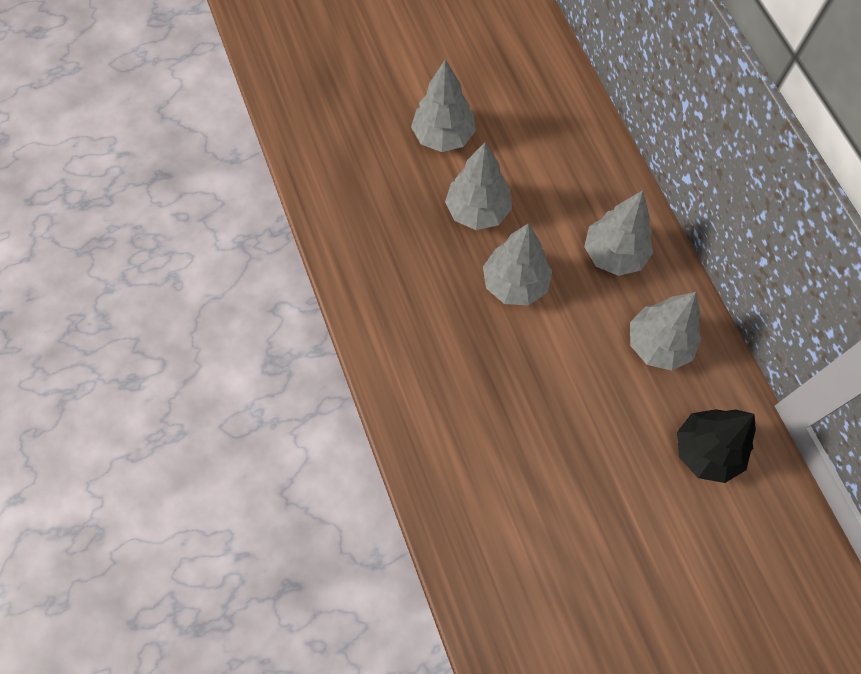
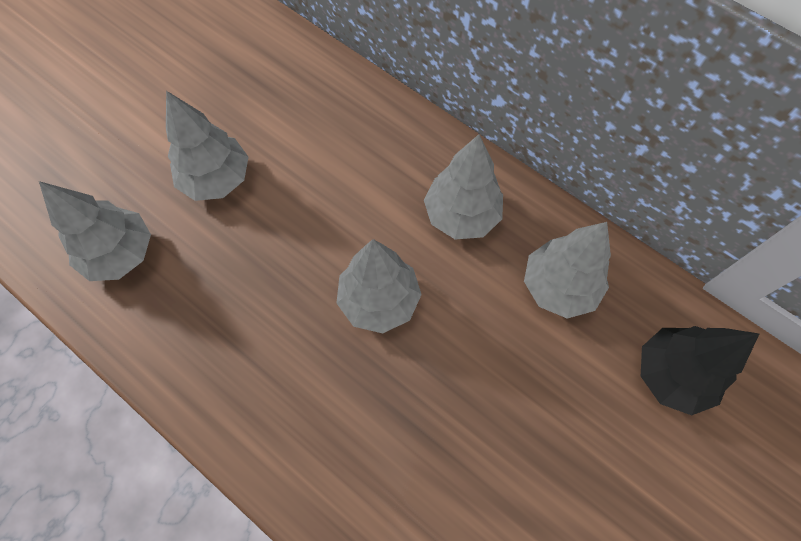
camera: 30 degrees left, 0 degrees up
(477, 211) = (296, 241): grey tree -> grey tree (120, 254)

